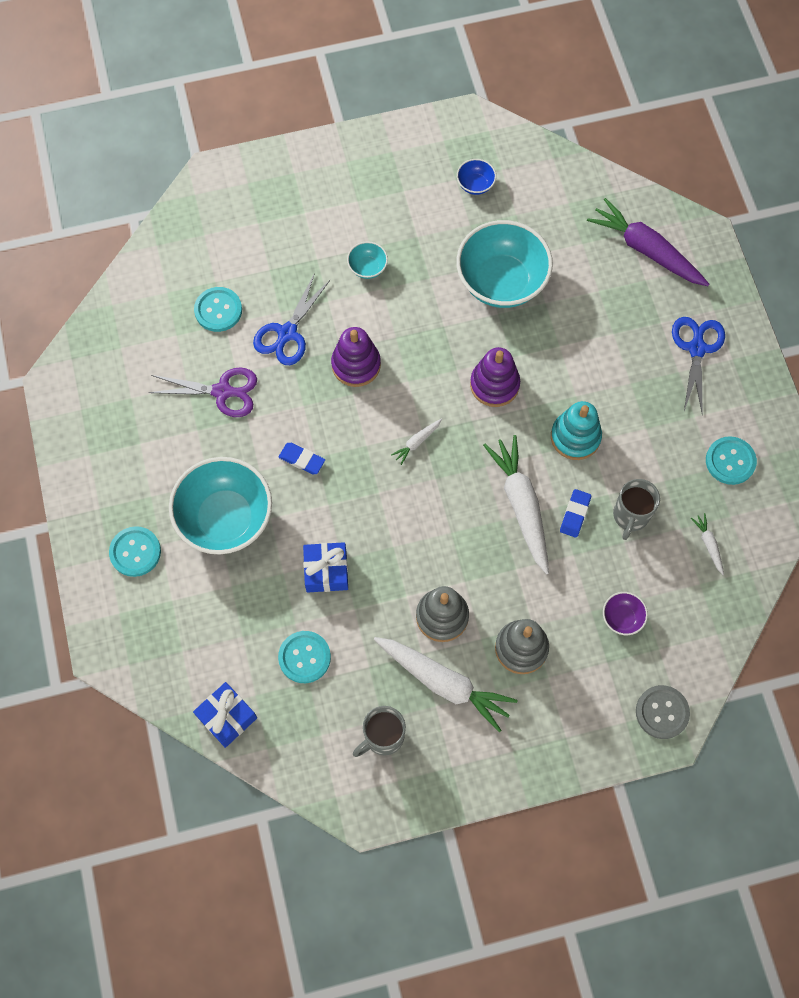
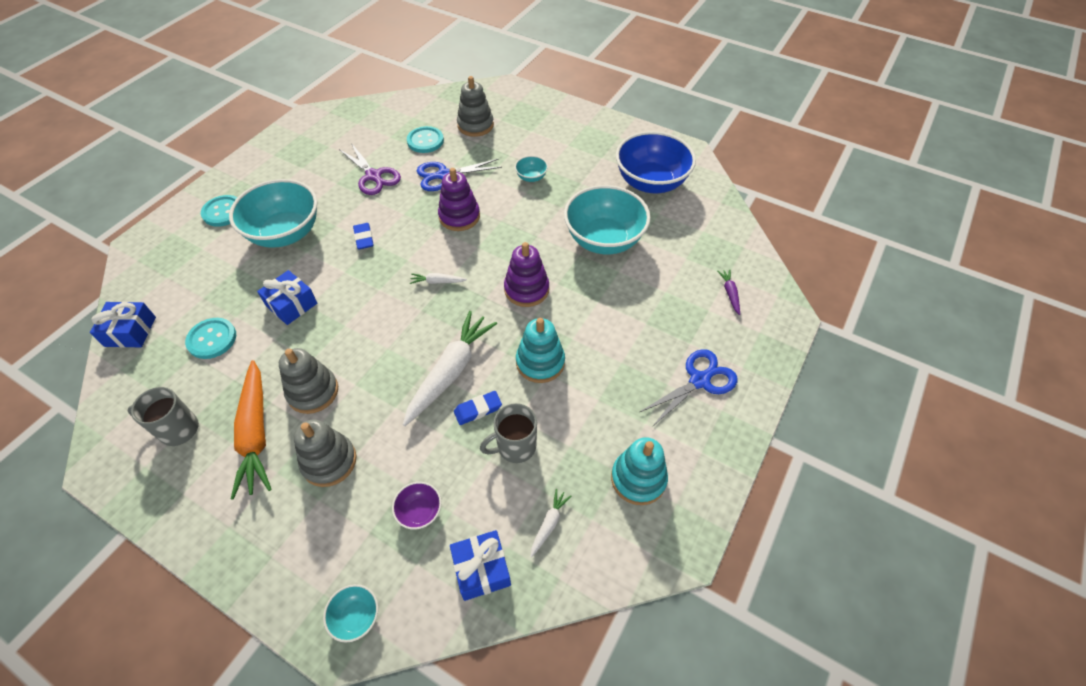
camera: 45 degrees right, 15 degrees down
(243, 250) = (475, 125): none -> grey stacking toy
(444, 683) = (256, 434): white carrot -> orange carrot
(475, 185) = (650, 182): blue bowl -> blue bowl, size x2.31
(646, 250) = (729, 293): purple carrot -> purple carrot, size x0.44
(662, 712) = (356, 617): grey button -> turquoise bowl
(700, 612) = (481, 569): none -> blue gift
(730, 461) = (638, 479): turquoise button -> turquoise stacking toy

